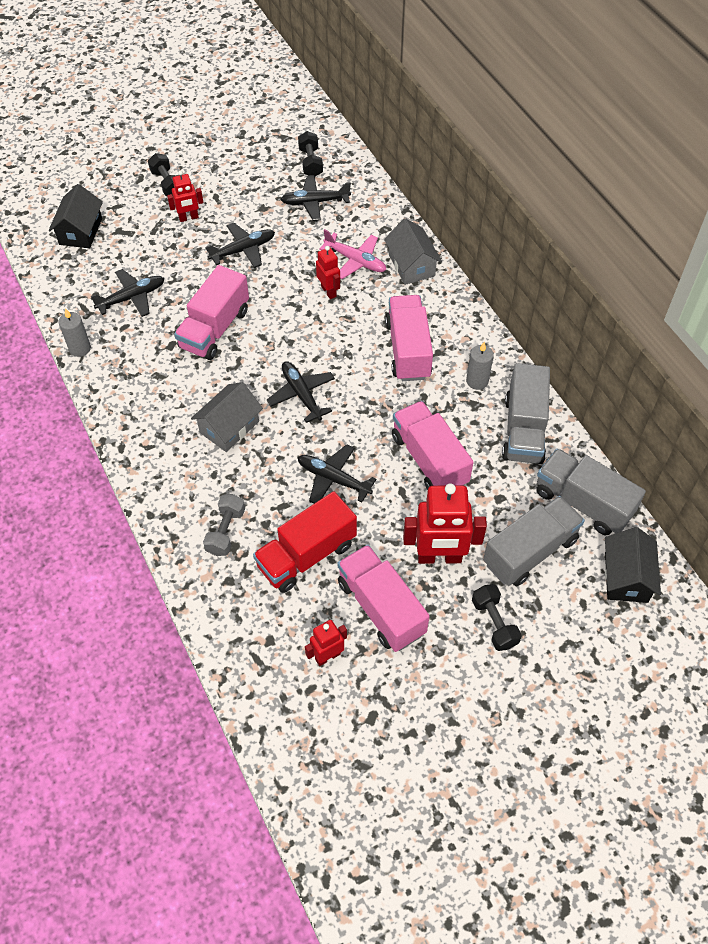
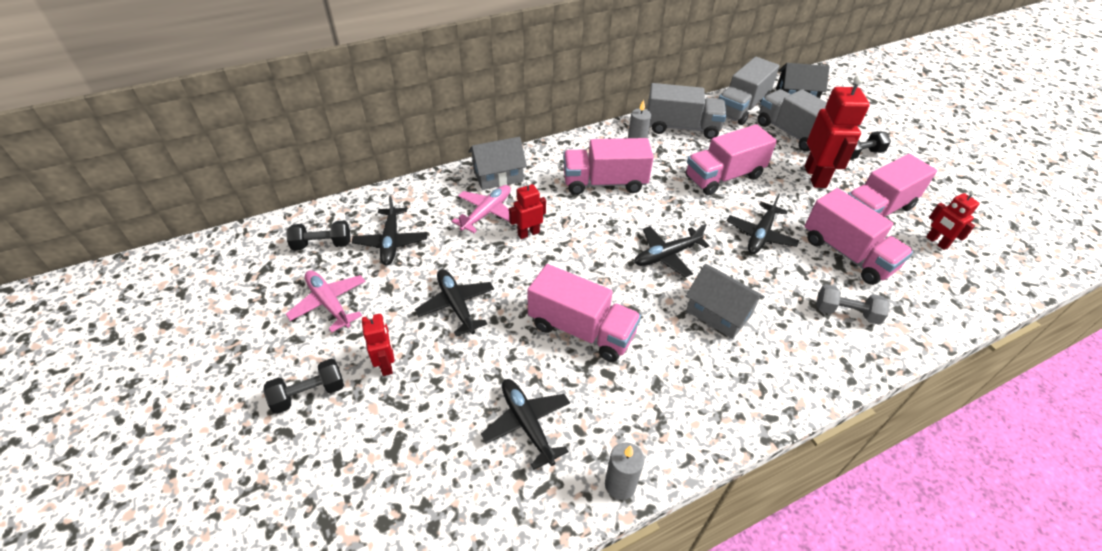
camera: 90 degrees left, 10 degrees down
(80, 231) = (381, 510): black house -> none
(247, 178) = (329, 304): none -> pink plane
(306, 555) = (847, 254): red truck -> pink truck

